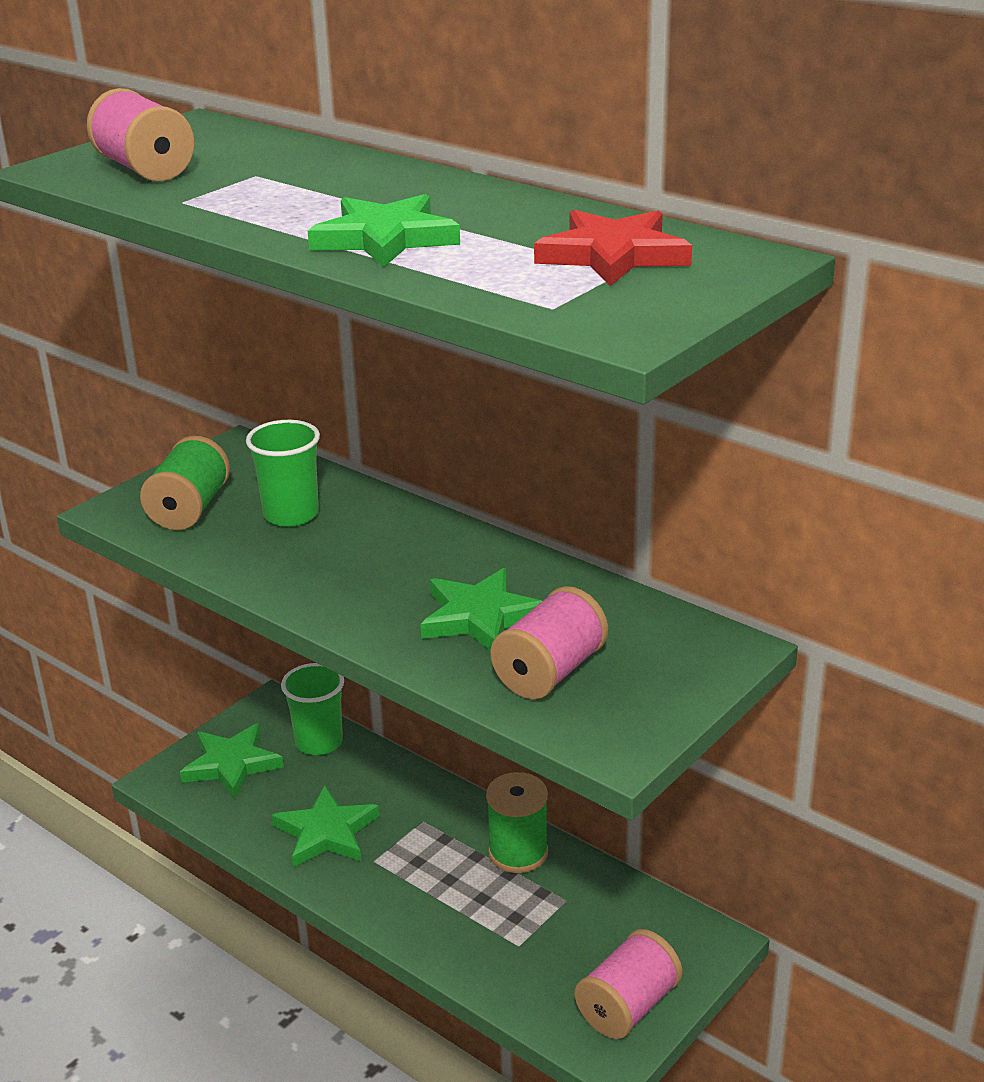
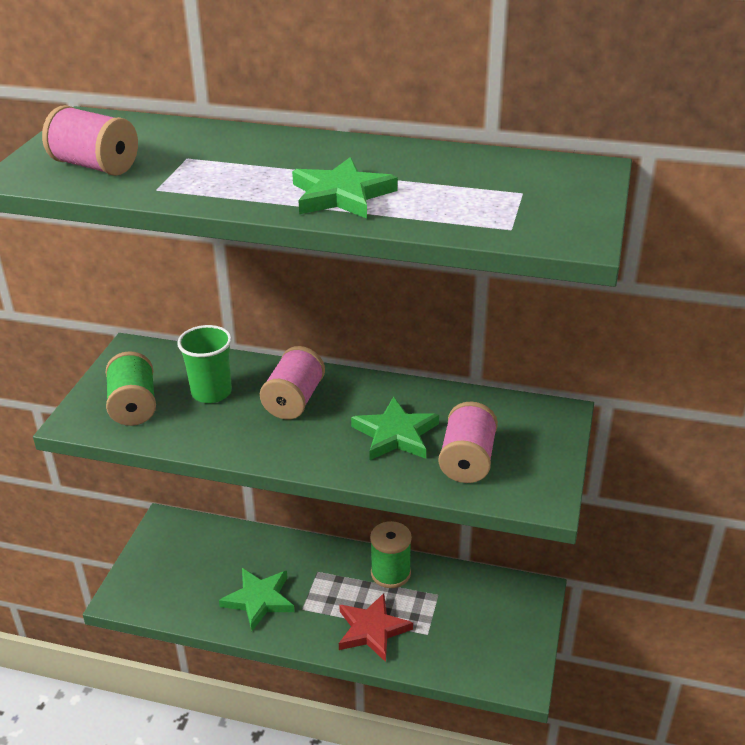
camera: 25 degrees left, 5 degrees up
(231, 764) = (163, 572): green star -> none
(319, 742) = (214, 538): green cup -> none
(613, 255) = (504, 181): red star -> red star (372, 630)
(628, 1006) = (514, 650): pink spool -> pink spool (294, 400)

